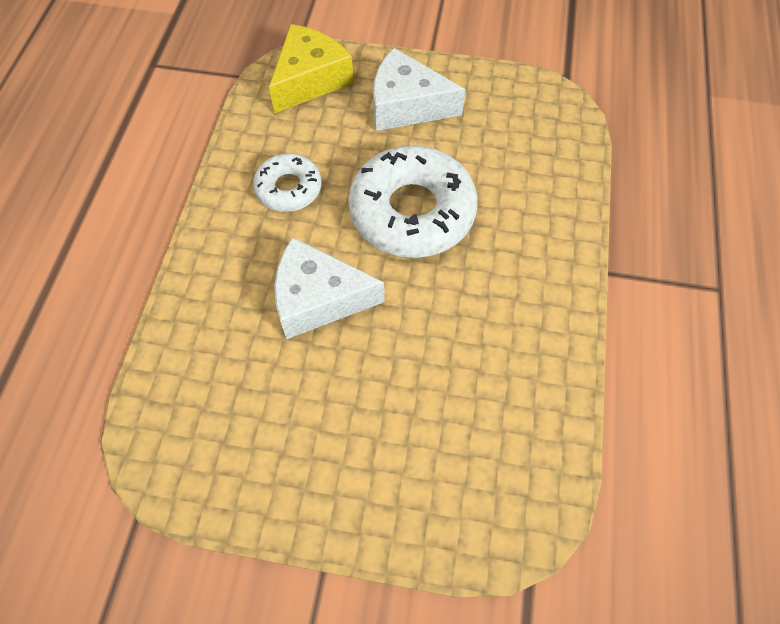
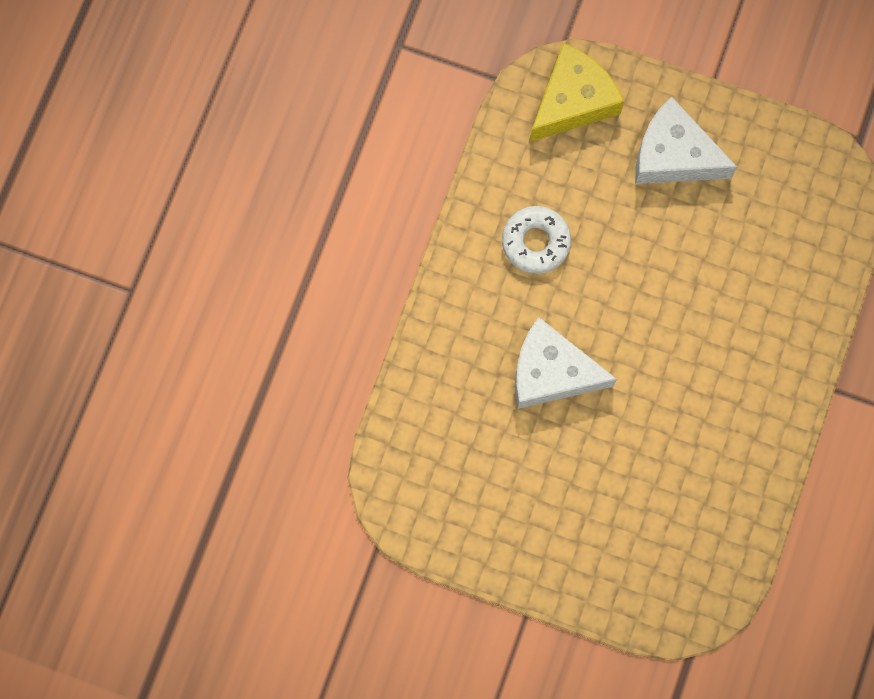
camera: 10 degrees right, 15 degrees up
(412, 211) = (656, 291): white donut -> none

